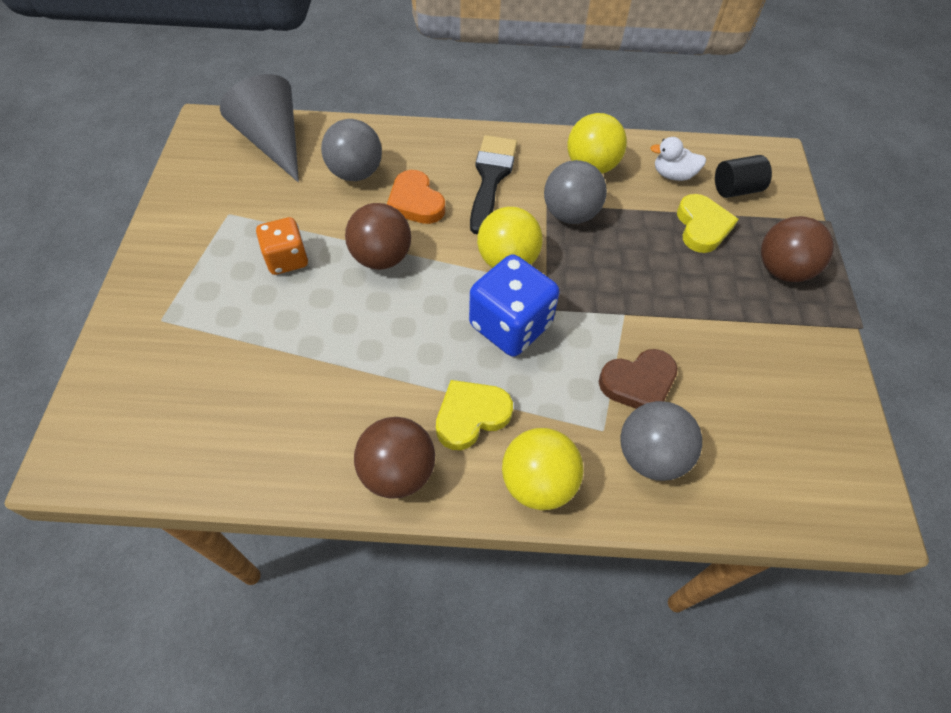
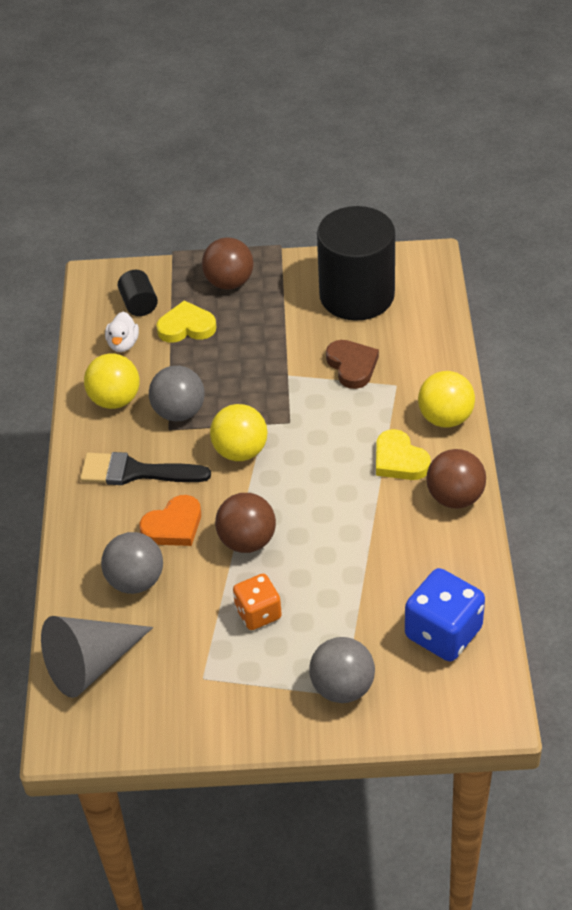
camera: 90 degrees left, 10 degrees down
(510, 325) = (310, 444): blue dice -> blue dice (443, 633)
(650, 455) = (411, 360): grey ball -> grey ball (342, 687)
(774, 404) = (357, 295): none -> black cylinder

